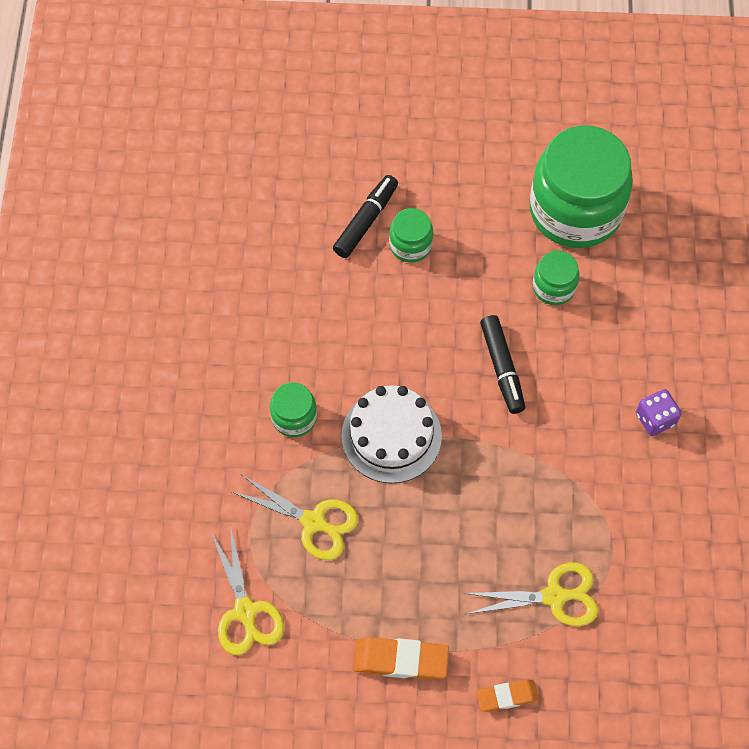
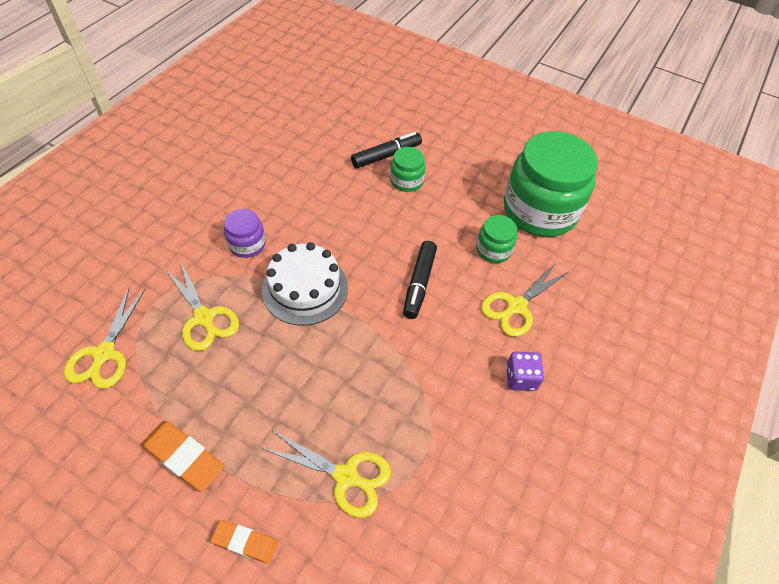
camera: 25 degrees right, 10 degrees down
(294, 417) = (247, 244): green jar -> purple jar
(611, 343) = (516, 306): none -> yellow scissors

